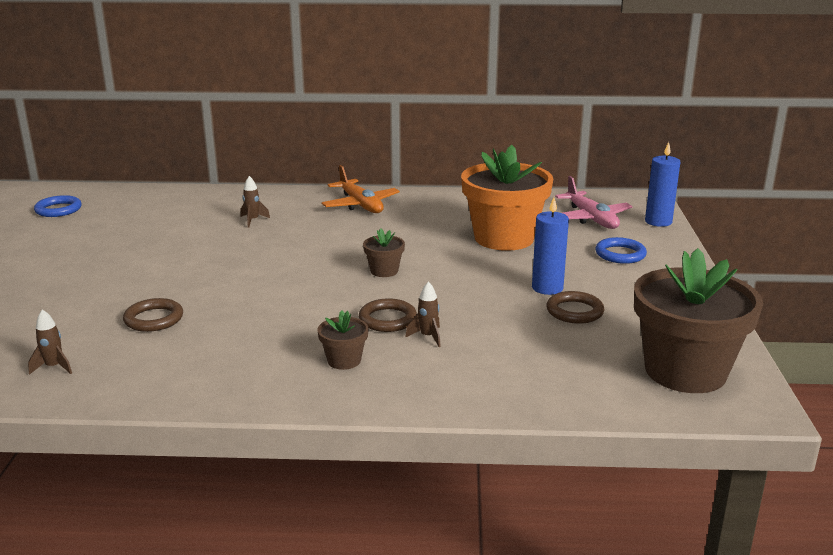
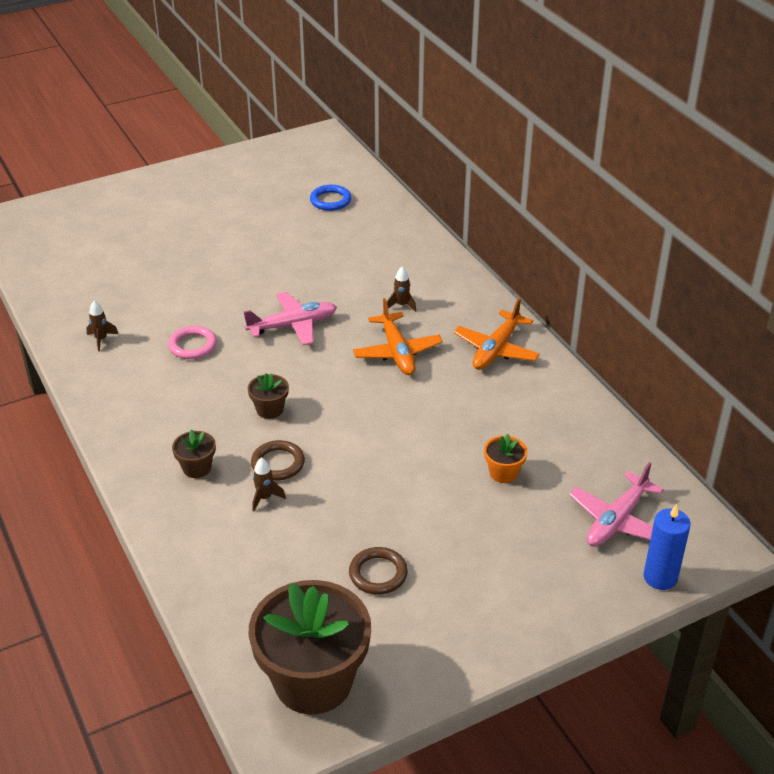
camera: 60 degrees right, 15 degrees up
(154, 319) = (192, 345): brown ring -> pink ring
(205, 267) = (293, 325): none -> pink plane
(310, 237) = (397, 352): none -> orange plane
(384, 271) = (365, 424): brown flower pot -> brown flower pot (270, 409)
(504, 238) = (503, 473): orange flower pot -> orange flower pot, size x0.43
(547, 288) = (413, 540): blue candle -> none
(620, 254) = (538, 570): blue ring -> none

